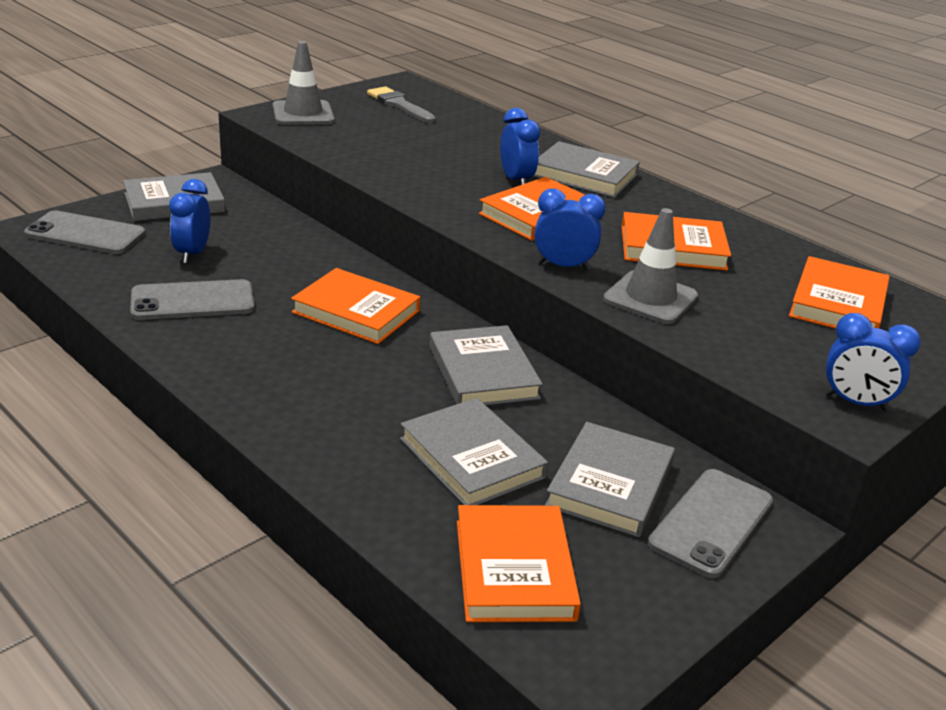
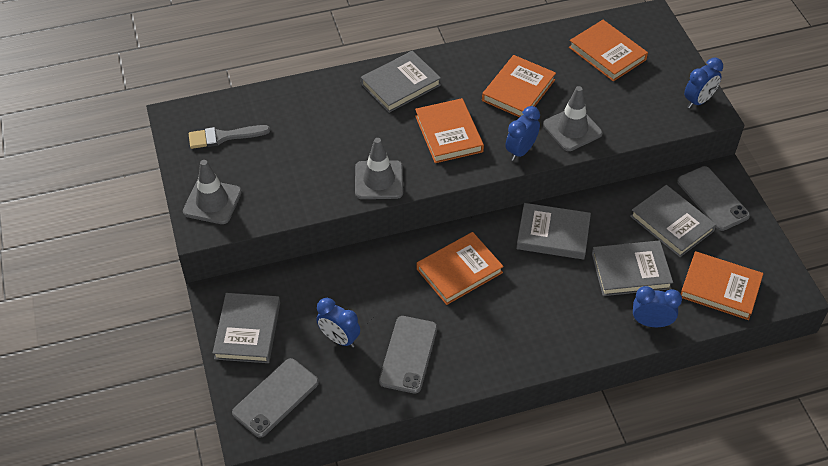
camera: 60 degrees left, 20 degrees up
(416, 186) = (379, 180): none -> grey traffic cone
(516, 181) = (393, 123): blue clock -> blue clock (651, 322)

